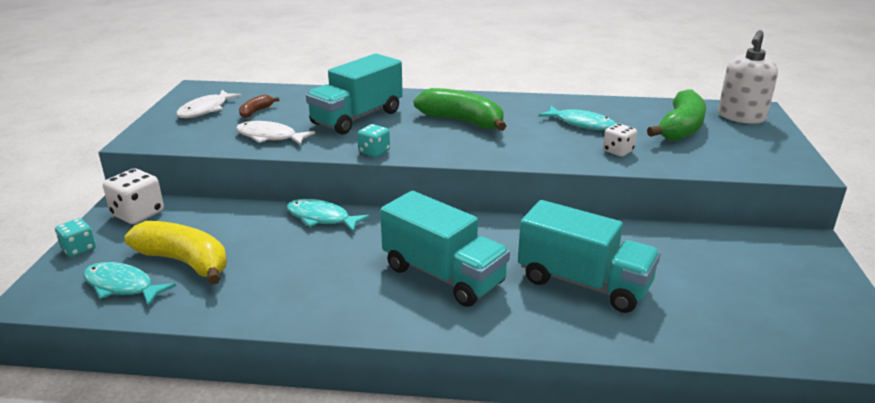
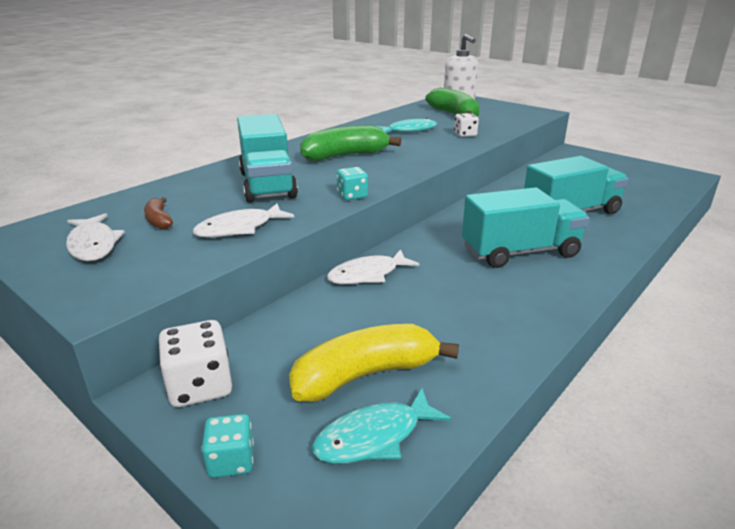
camera: 55 degrees left, 0 degrees up
(321, 218) = (368, 274): turquoise fish -> white fish

